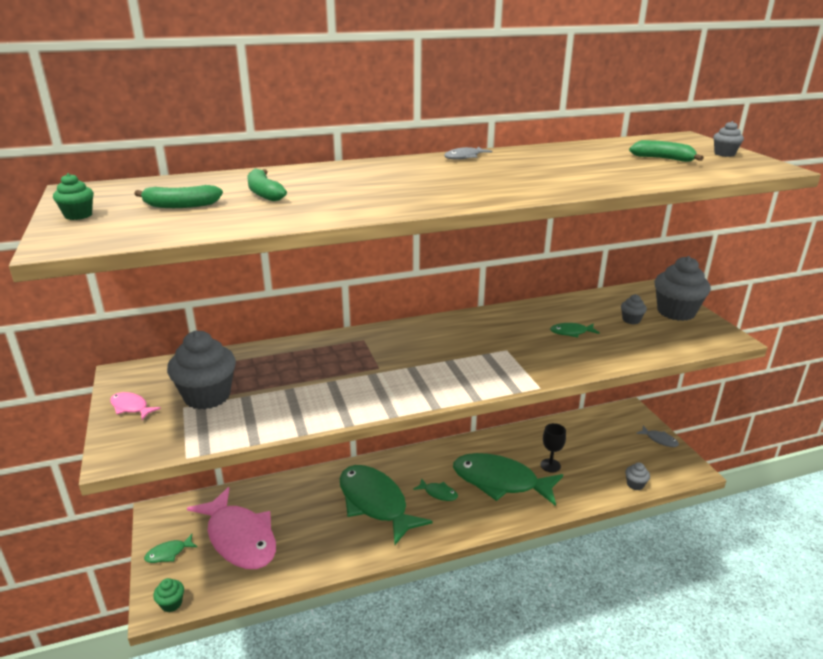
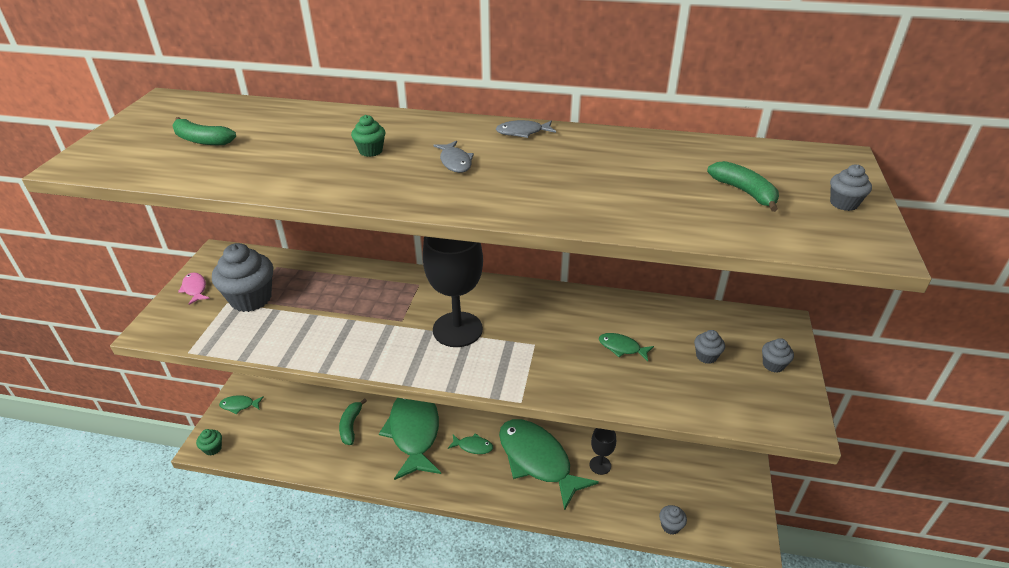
camera: 30 degrees right, 10 degrees up
(78, 215) = (125, 133): green cupcake -> green cupcake (371, 151)
(239, 538) = (293, 415): pink fish -> none
(264, 193) = (280, 141): green banana -> green banana (351, 426)
(434, 359) = (457, 329): none -> black goblet
(438, 493) = (473, 446): green fish -> green fish turned 45 degrees counterclockwise
(659, 440) = (745, 488): grey fish -> grey fish (455, 162)
(676, 312) = (773, 365): grey cupcake -> grey cupcake, size x0.47

